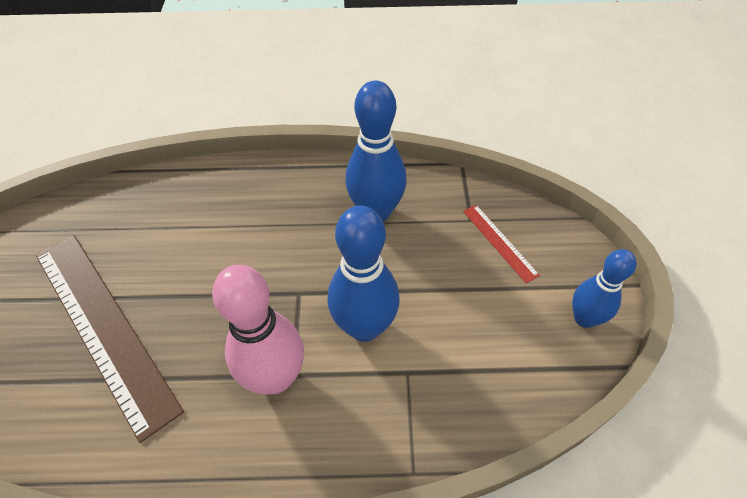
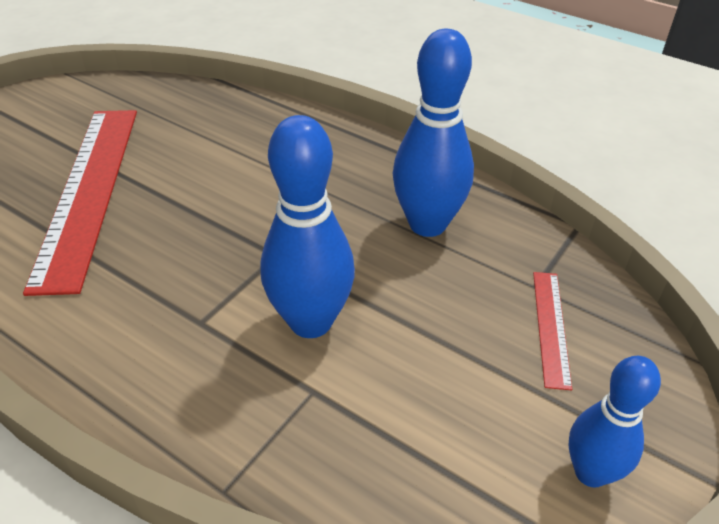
camera: 35 degrees right, 10 degrees down
(103, 327) = (88, 191): brown ruler -> red ruler
(275, 377) = (182, 314): pink bowling pin -> none

